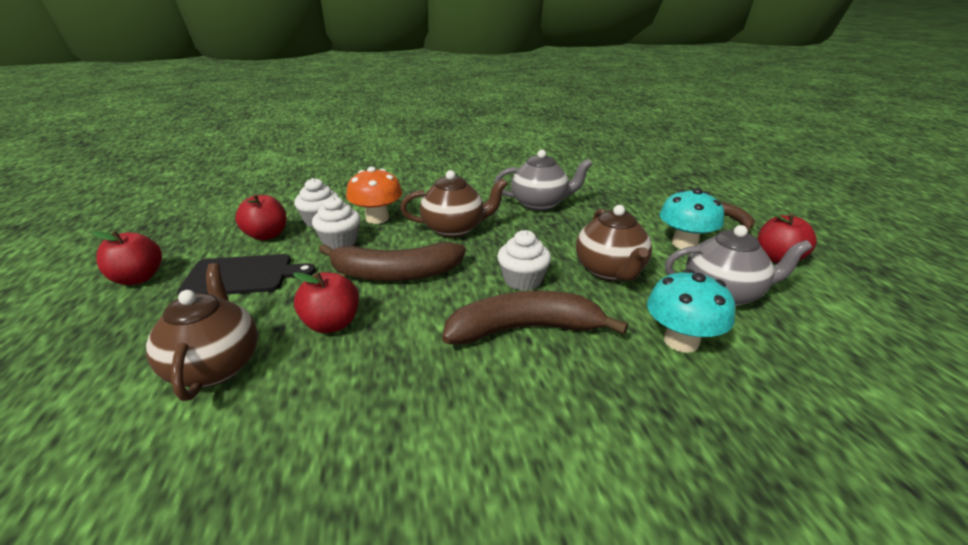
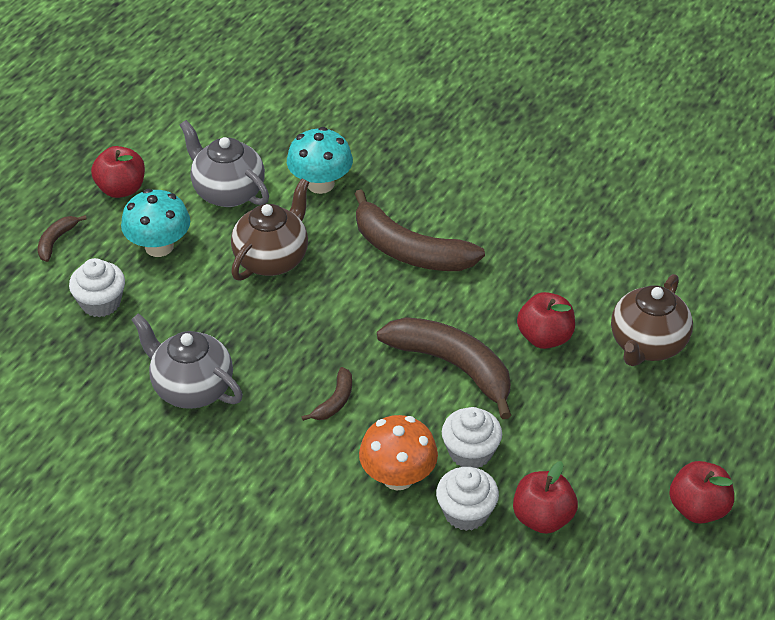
camera: 140 degrees left, 15 degrees up
(242, 275) = (594, 450): black cutting board -> none
(454, 229) = (335, 401): brown teapot -> brown banana
(523, 280) = (354, 293): white cupcake -> white cupcake (101, 303)

